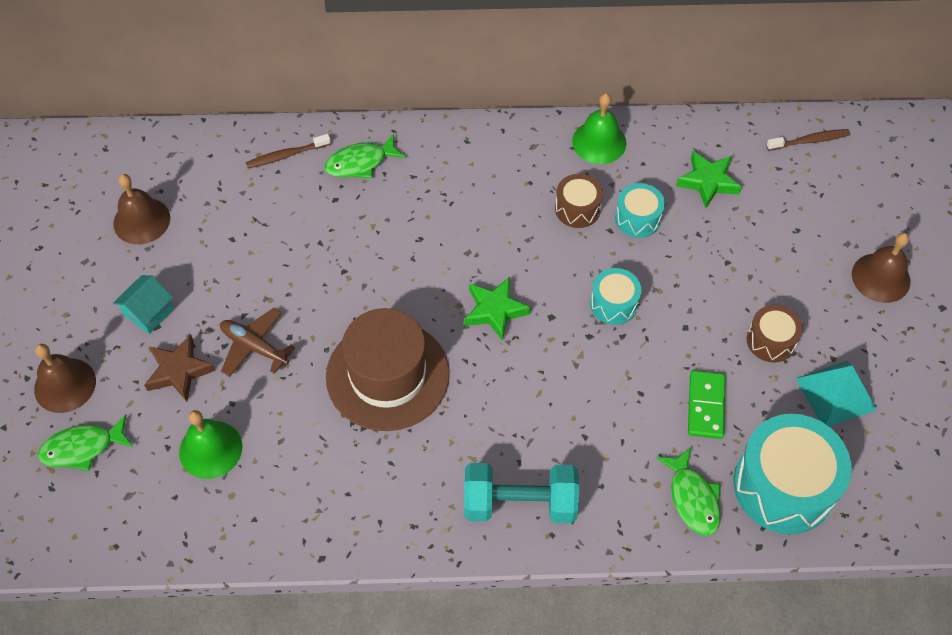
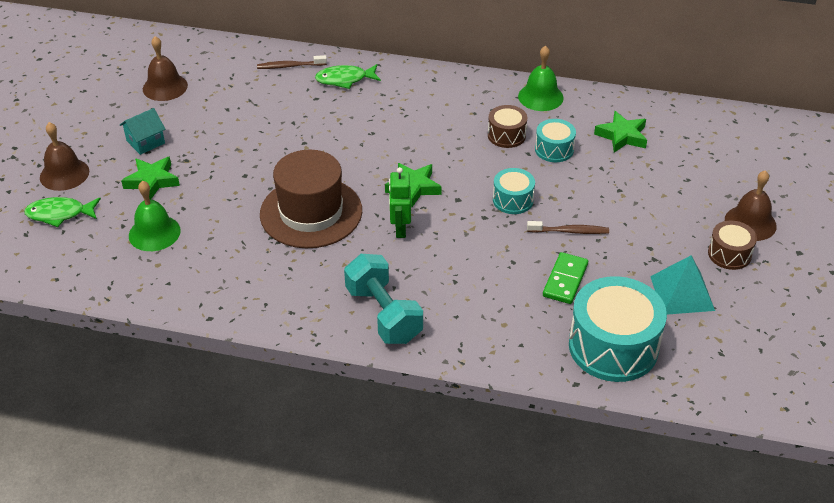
camera: 15 degrees right, 15 degrees down
(179, 371) = (152, 181): brown star -> green star
(254, 347) = (215, 176): brown plane -> none
(499, 376) = (400, 229): none -> green robot
(520, 503) = (383, 314): turquoise dumbbell -> turquoise dumbbell turned 45 degrees clockwise
(693, 498) = (530, 339): green fish -> none
(771, 340) = (638, 247): brown drum -> brown drum (729, 254)
(809, 141) = (719, 124): brown toothbrush -> brown toothbrush (569, 231)

